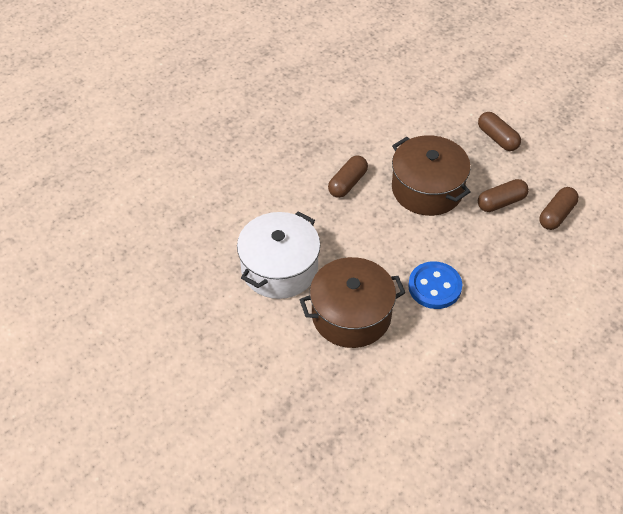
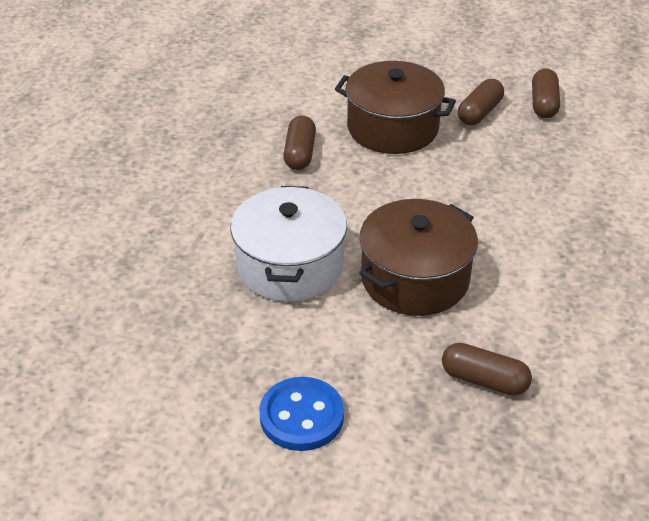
camera: 30 degrees left, 10 degrees down
(434, 287) = (481, 214): blue button -> blue button (301, 416)
(497, 138) = (425, 60): brown capsule -> brown capsule (484, 380)

